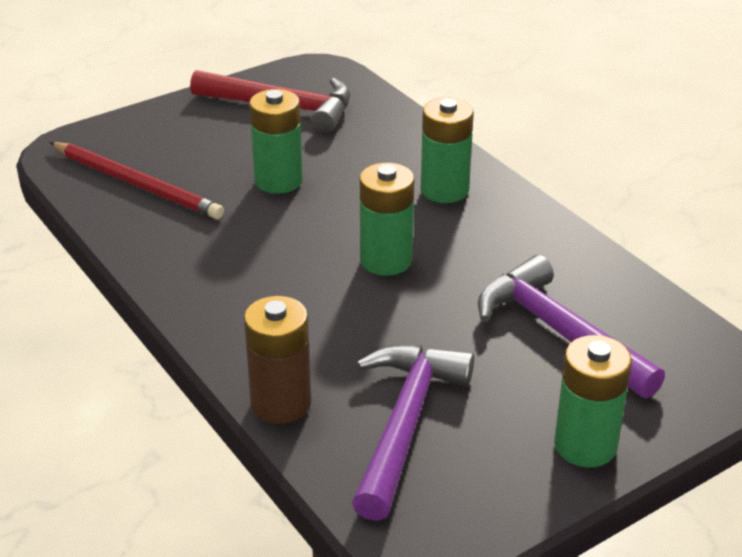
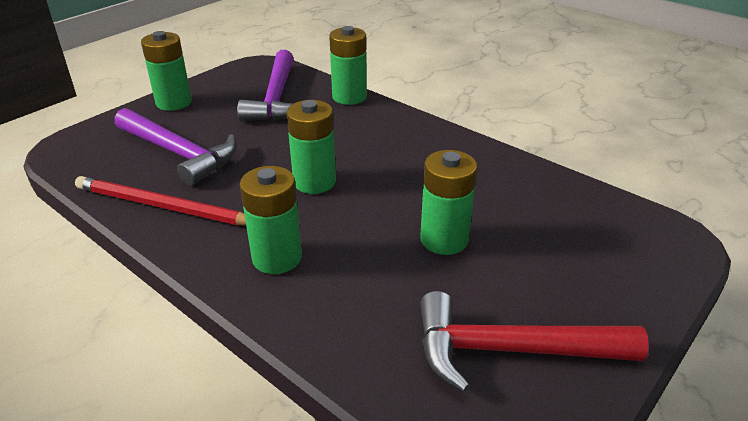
camera: 165 degrees right, 0 degrees up
(137, 184) = (568, 214): red pencil -> red pencil (163, 206)
(281, 404) = (349, 97): brown battery -> green battery

